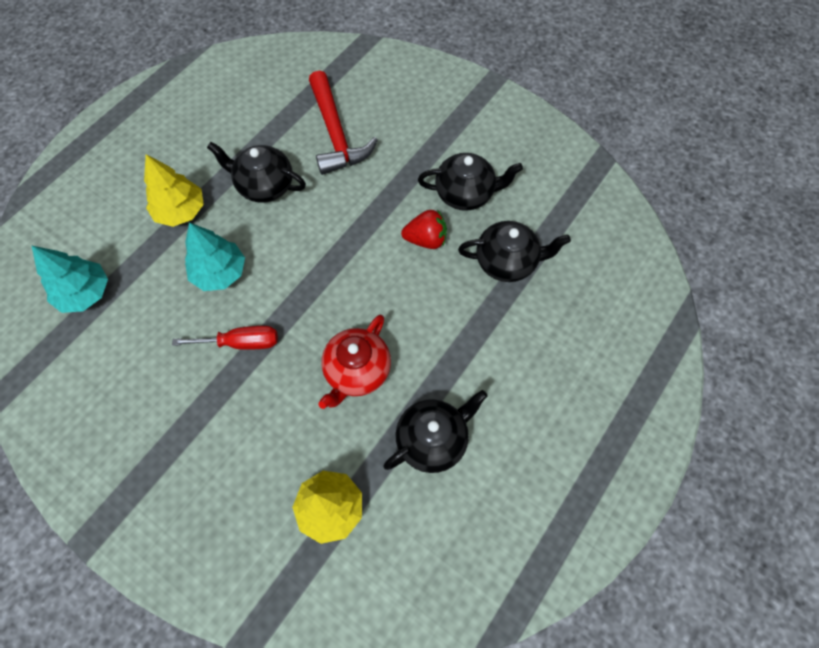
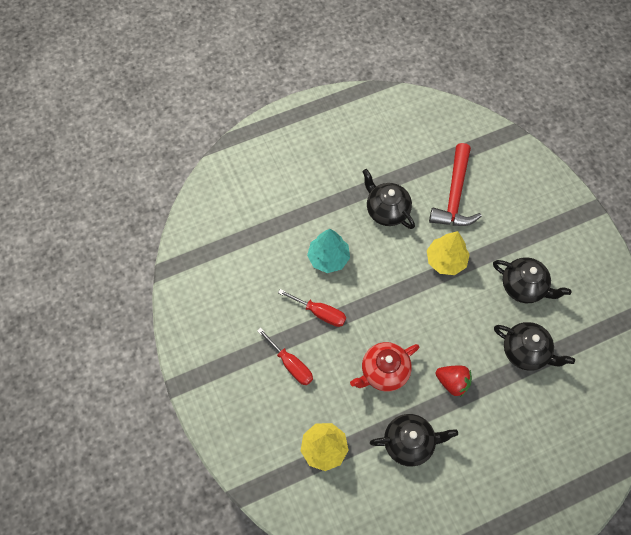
camera: 30 degrees right, 0 degrees up
(85, 293) = (239, 228): turquoise tree -> none
(181, 211) = (323, 201): yellow tree -> yellow tree (445, 260)
(234, 426) = (291, 364): none -> red screwdriver
(426, 239) = (477, 306): red strawberry -> red strawberry (452, 382)

